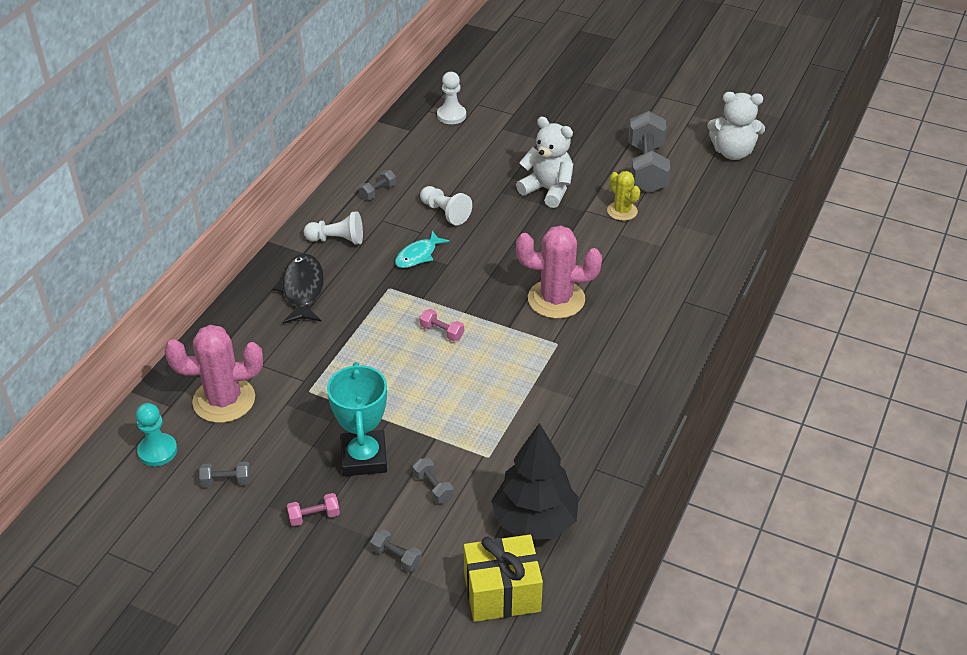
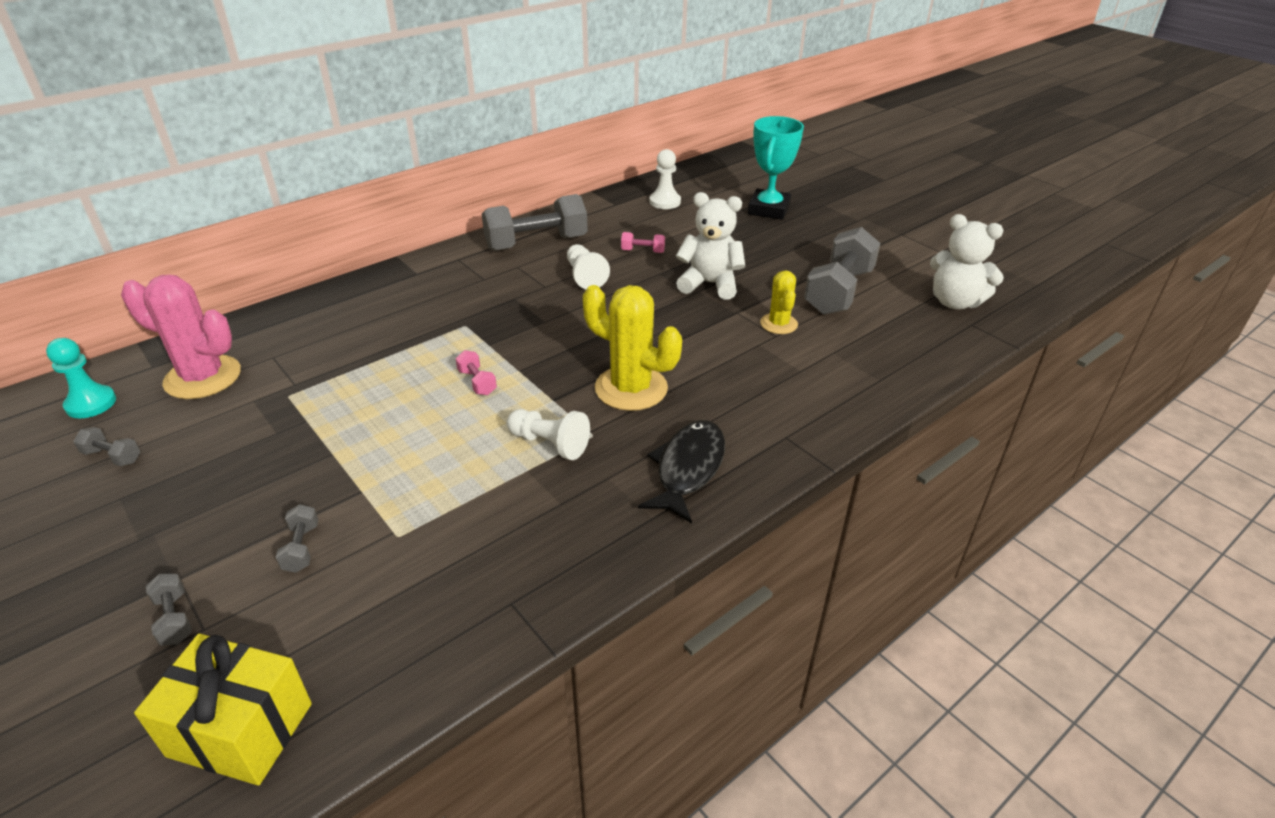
camera: 25 degrees right, 5 degrees down
(303, 290) = (382, 303): black fish -> black fish (688, 469)
(314, 516) = (147, 530): pink dumbbell -> pink dumbbell (643, 251)
(337, 239) = (459, 271): white pawn -> white pawn (549, 444)
(364, 458) = (266, 484): turquoise trophy -> turquoise trophy (768, 209)
(378, 192) = (536, 243): grey dumbbell -> grey dumbbell, size x2.33
(418, 255) = (522, 305): turquoise fish -> none
(534, 521) = (374, 644): black tree -> none
(548, 190) = (710, 284): white teddy bear -> white teddy bear turned 45 degrees counterclockwise
(556, 299) = (631, 388): pink cactus -> yellow cactus

